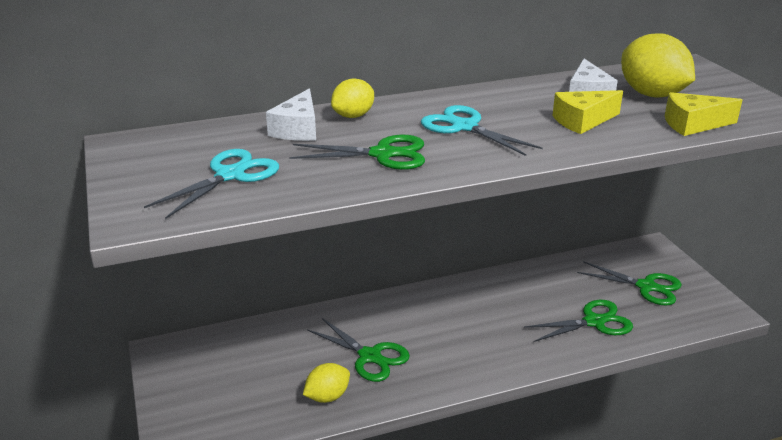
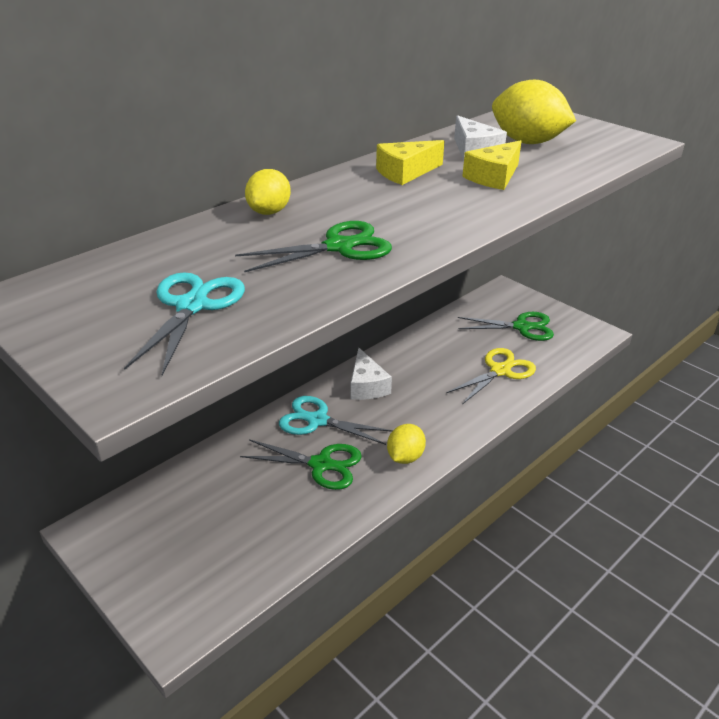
camera: 25 degrees left, 5 degrees up
(298, 129) = (222, 238): white cheese -> white cheese (367, 386)
(327, 396) = (305, 519): yellow lemon -> yellow lemon (405, 457)
(464, 127) = (392, 203): turquoise scissors -> turquoise scissors (317, 420)
(594, 322) = (500, 371): green scissors -> yellow scissors
(693, 124) = (587, 163): yellow cheese -> yellow cheese (405, 172)

